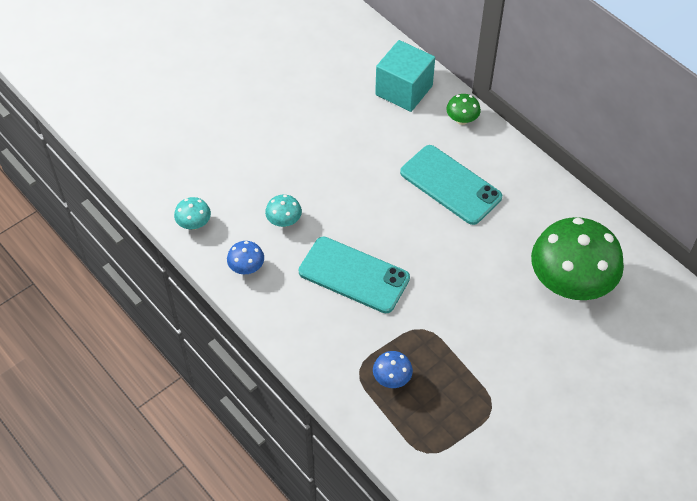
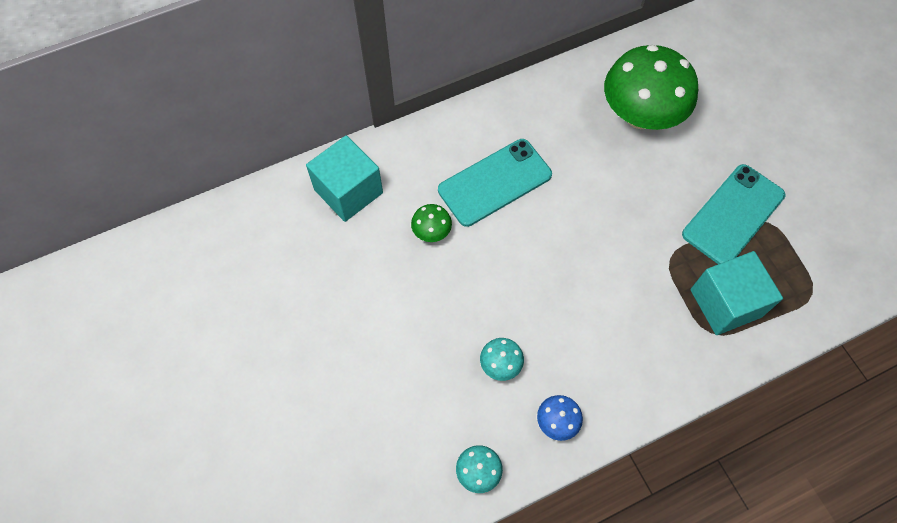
camera: 75 degrees left, 10 degrees up
(354, 275) = (591, 308): turquoise phone -> turquoise phone (733, 215)
(392, 378) = (725, 303): blue mushroom -> turquoise cube
(462, 120) = (410, 147): green mushroom -> green mushroom (431, 232)

